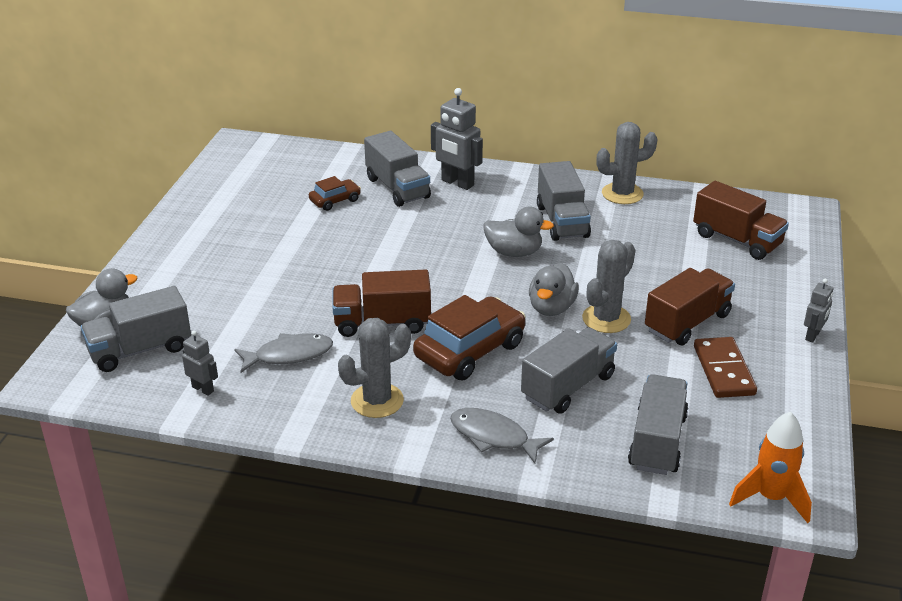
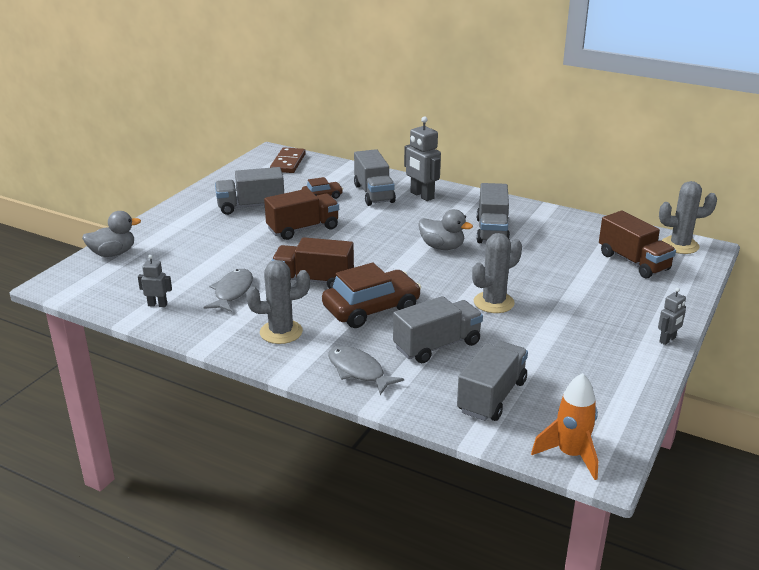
camera: 15 degrees right, 5 degrees down
(140, 350) = (128, 273): grey truck -> grey truck (251, 206)
(203, 389) = (157, 304): grey robot -> grey robot turned 45 degrees counterclockwise
(289, 355) = (232, 292): grey fish -> grey fish turned 75 degrees counterclockwise
(551, 308) = (452, 289): grey duck -> none
(622, 194) = (551, 218): grey cactus -> grey cactus (680, 245)
(687, 323) = (561, 315): brown truck -> brown truck (303, 229)
(724, 370) = (575, 354): brown domino -> brown domino (288, 163)

